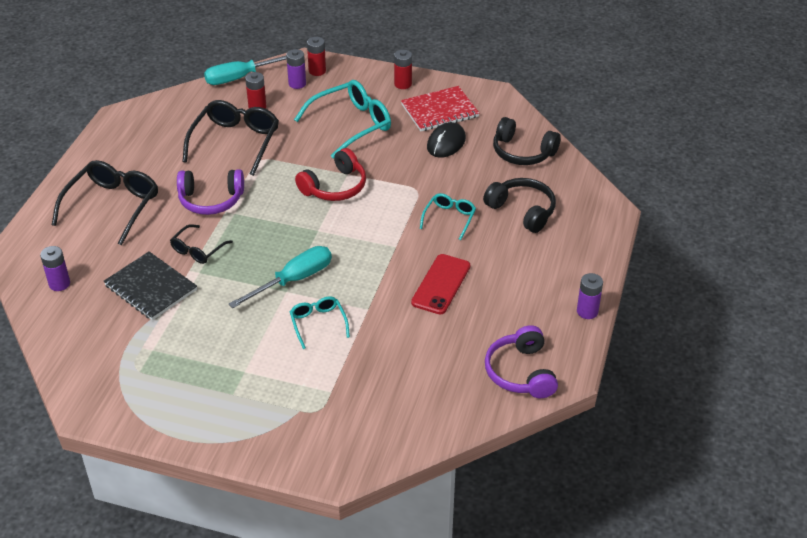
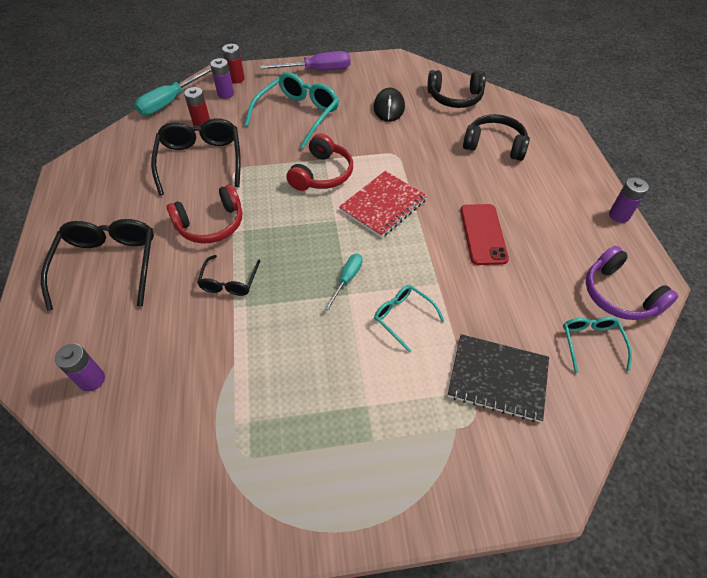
camera: 25 degrees left, 10 degrees up
(151, 287) = (203, 344): black notebook -> black notebook (497, 378)
(211, 200) = (211, 224): purple headphones -> red headphones
(293, 280) = (347, 279): turquoise screwdriver -> turquoise screwdriver, size x0.57
(403, 84) = (317, 71): red battery -> purple screwdriver
(439, 111) = (363, 83): red notebook -> red notebook (383, 205)
(449, 218) = (442, 171): turquoise glasses -> turquoise glasses (591, 343)

